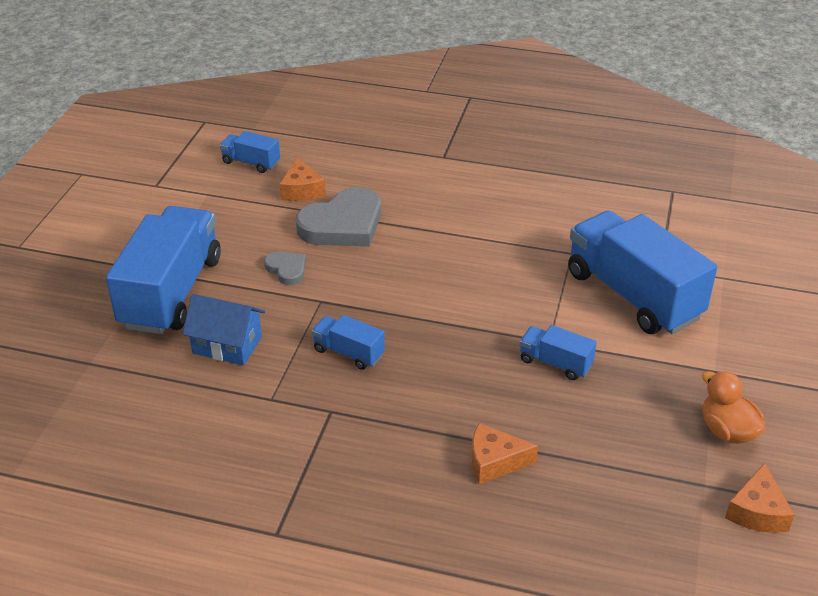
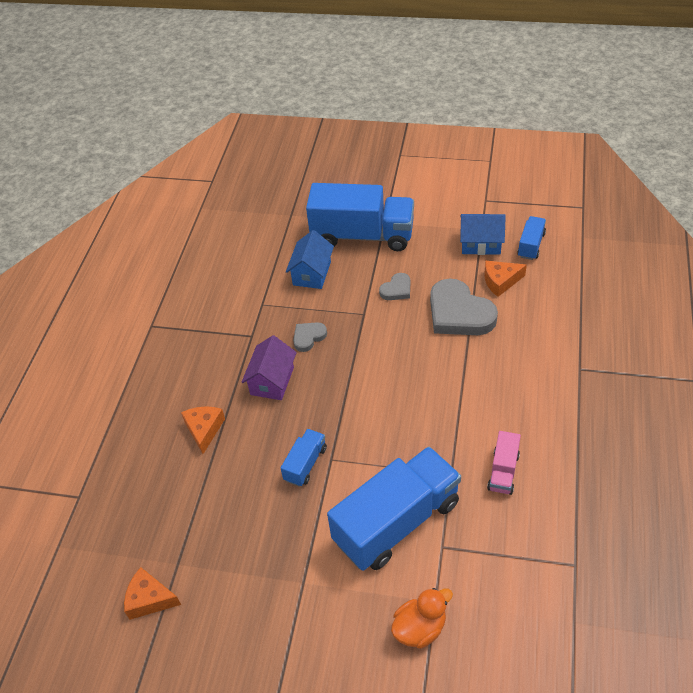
camera: 90 degrees right, 10 degrees up
(233, 197) = (481, 244): none -> blue house
(348, 353) = (308, 337): blue truck -> grey heart
(418, 390) = (272, 381): none -> purple house
(569, 219) = (503, 471): none -> pink truck
(727, 431) = (232, 585): orange duck -> orange duck (420, 628)

